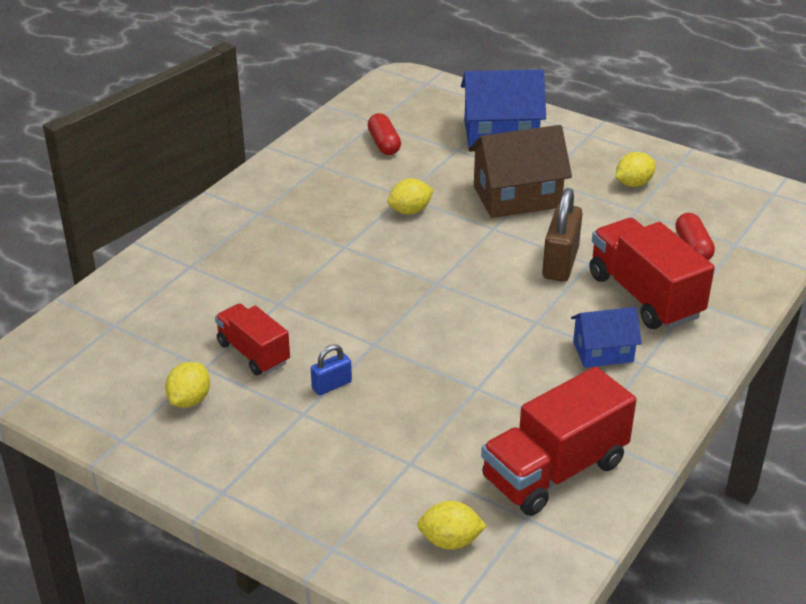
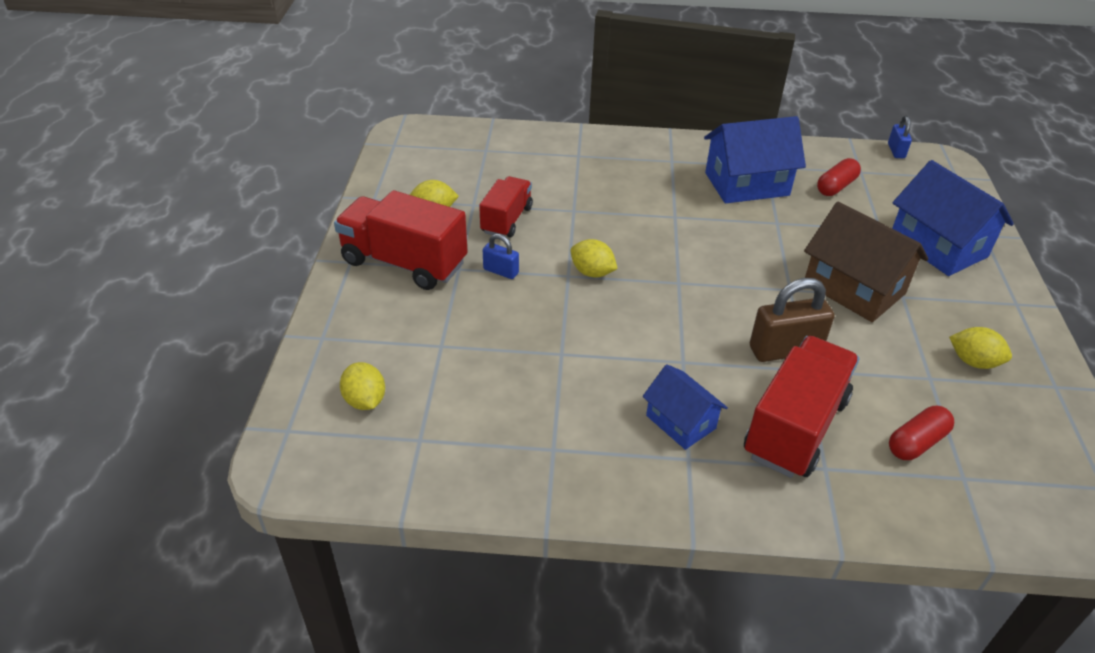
camera: 60 degrees right, 5 degrees up
(336, 187) = (747, 184): none -> blue house
(365, 92) = (896, 151): none -> blue padlock
(410, 211) = (760, 233): yellow lemon -> yellow lemon (592, 272)
(554, 471) = (489, 440): red truck -> red truck (404, 263)

